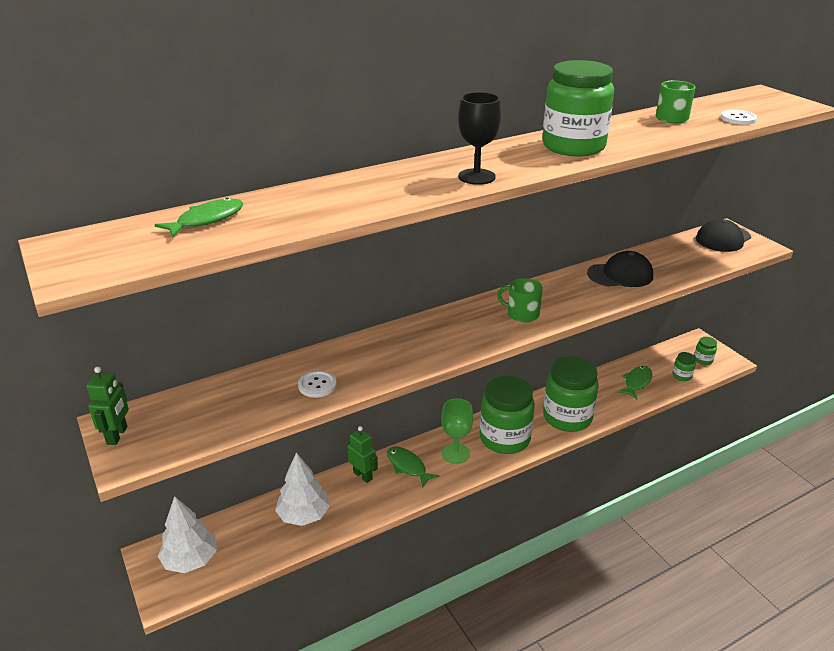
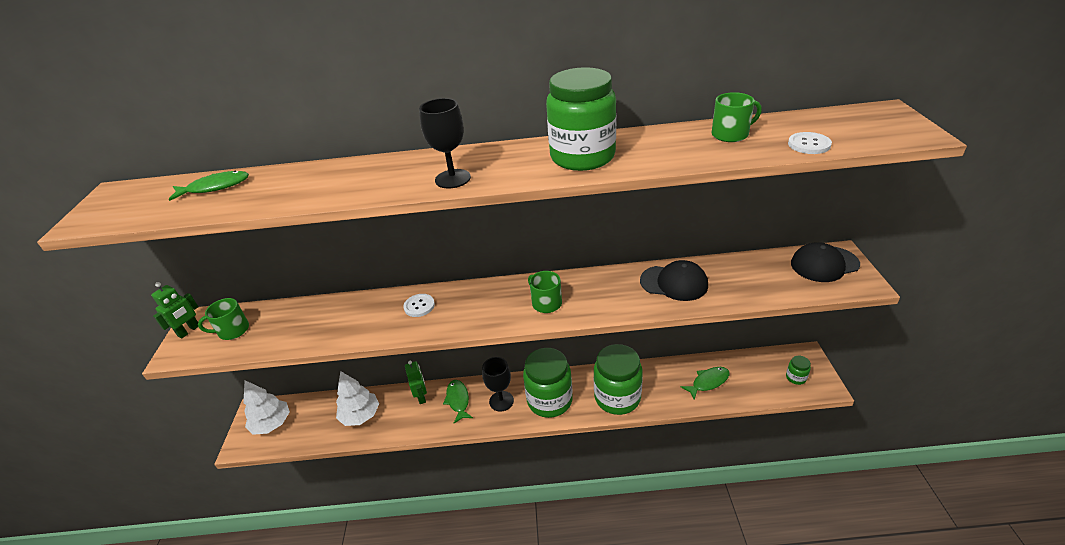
camera: 30 degrees right, 5 degrees up
(182, 420) = (233, 330): none -> green mug
(317, 385) = (336, 328): white button -> white button (419, 306)
(455, 453) = (501, 401): green goblet -> black goblet
(682, 376) = (760, 388): green jar -> none

